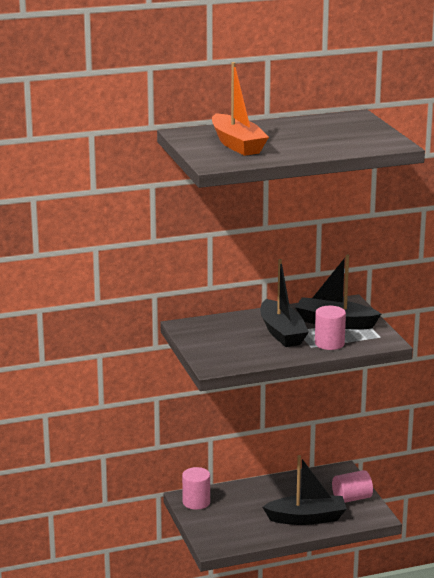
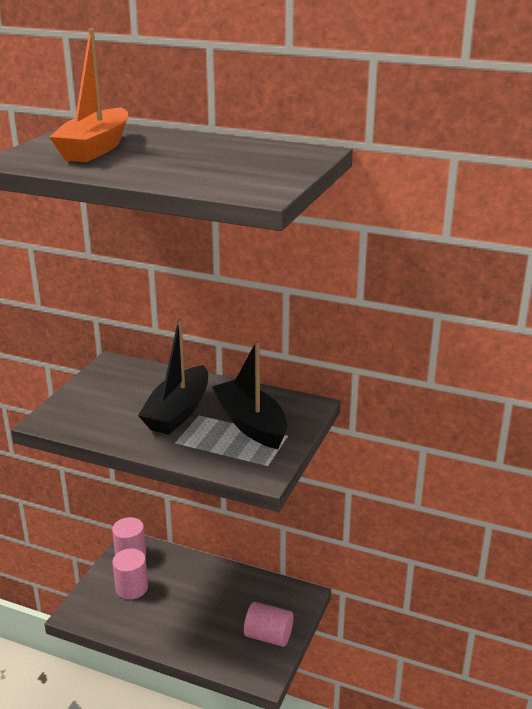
camera: 40 degrees right, 5 degrees up
(307, 518) = (195, 634): black boat -> none
(329, 343) = (199, 447): pink cylinder -> pink cylinder (131, 588)

